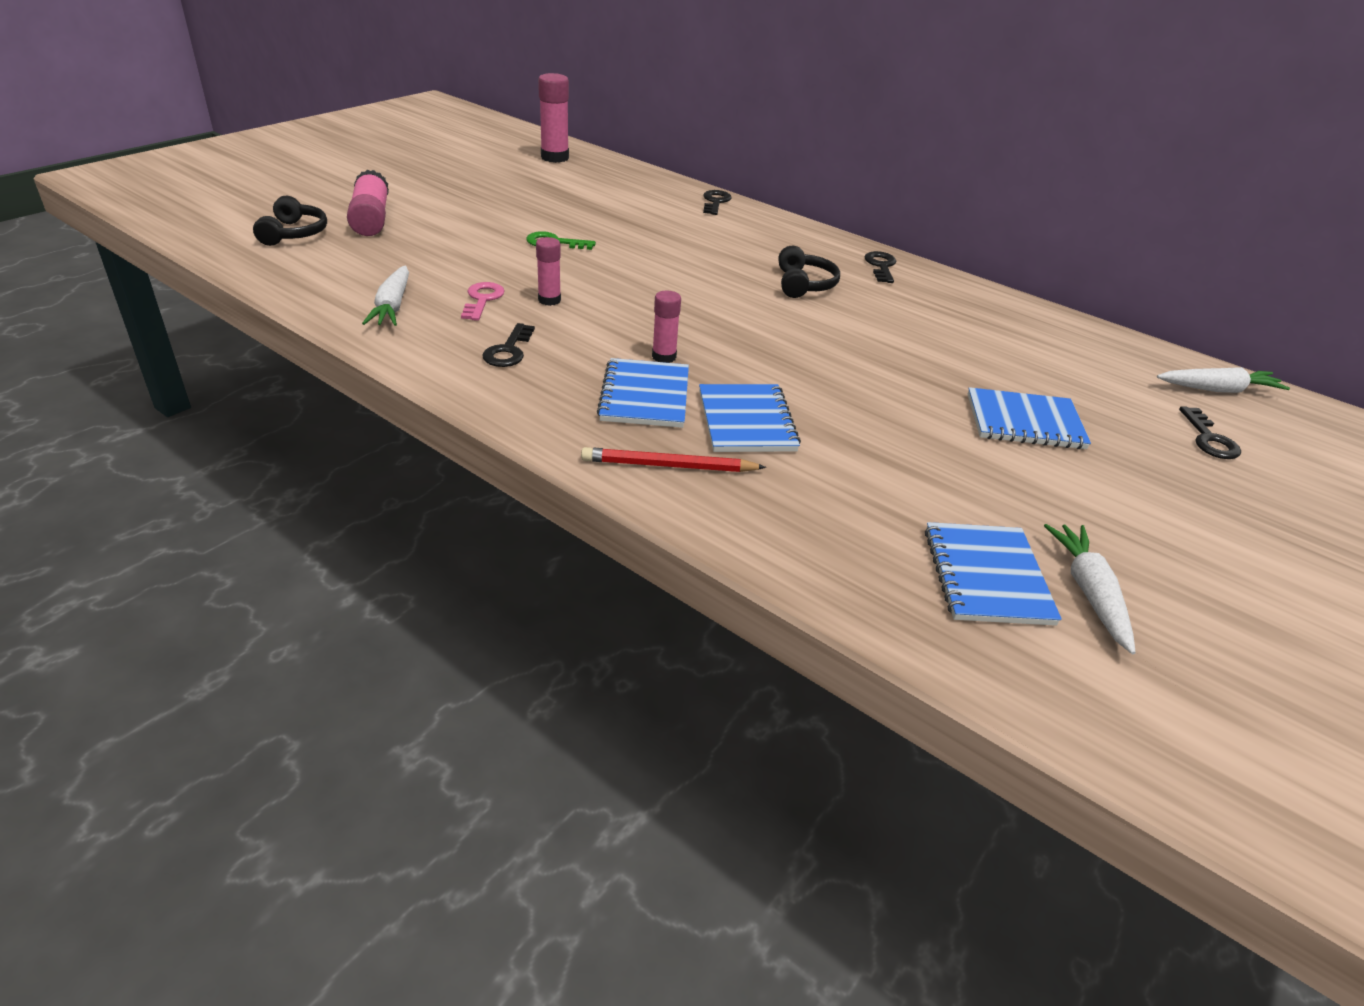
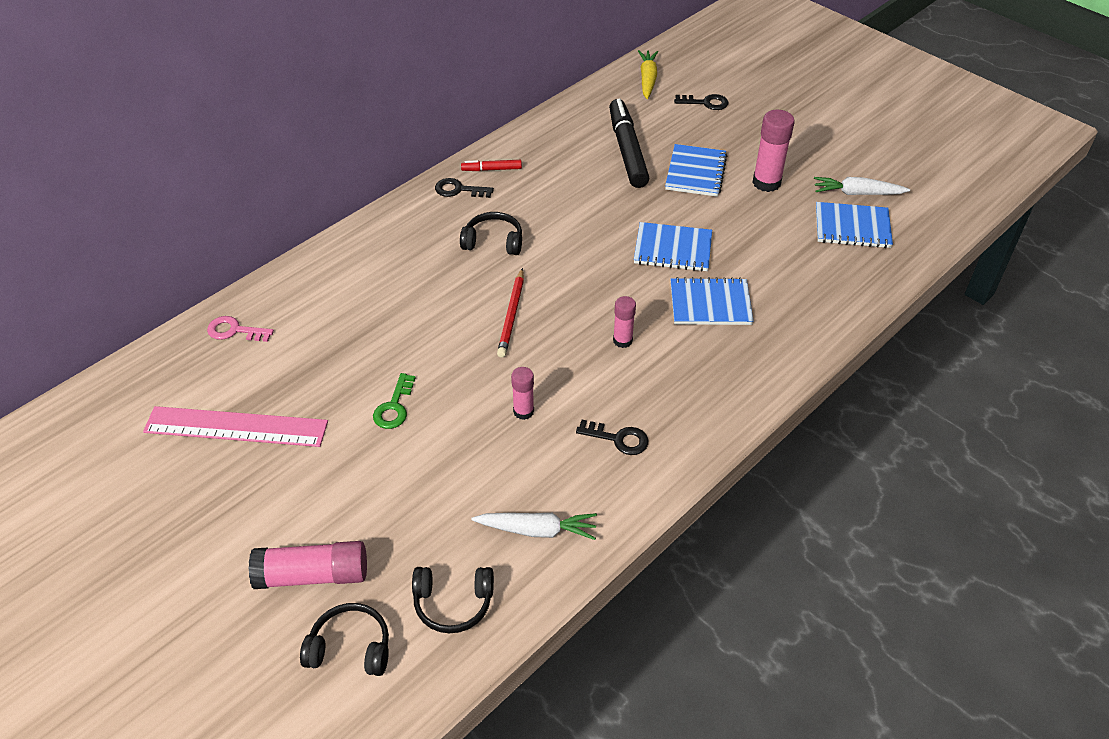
camera: 80 degrees left, 10 degrees up
(321, 270) = (453, 603): none -> black headphones
(482, 300) = (523, 461): pink key -> pink key (235, 331)
(532, 188) = (236, 426): none -> pink ruler
(554, 158) = (134, 405): pink glue stick -> pink glue stick (766, 183)
(645, 396) = (682, 355): blue notebook -> blue notebook (672, 249)
(668, 466) = (769, 349): red pencil -> red pencil (511, 315)
(715, 202) = (300, 276): black key -> none
(929, 283) = (491, 169): none -> red marker
(1033, 369) = (627, 150): none -> black marker
(1218, 389) = (647, 79): white carrot -> yellow carrot

